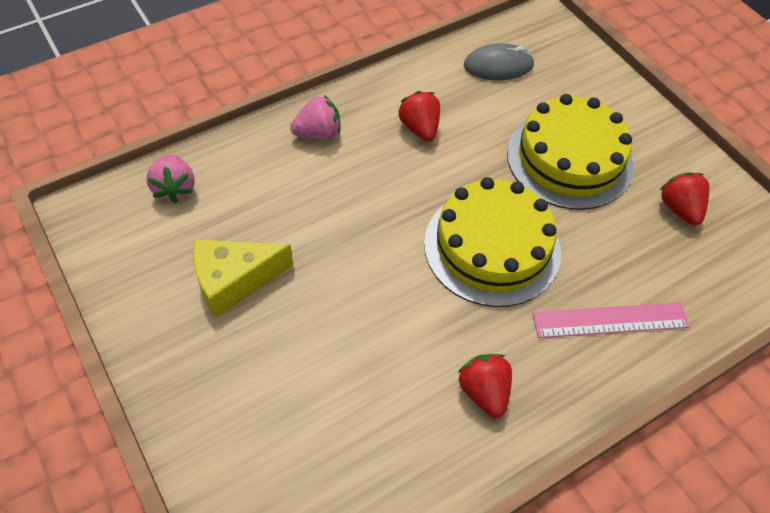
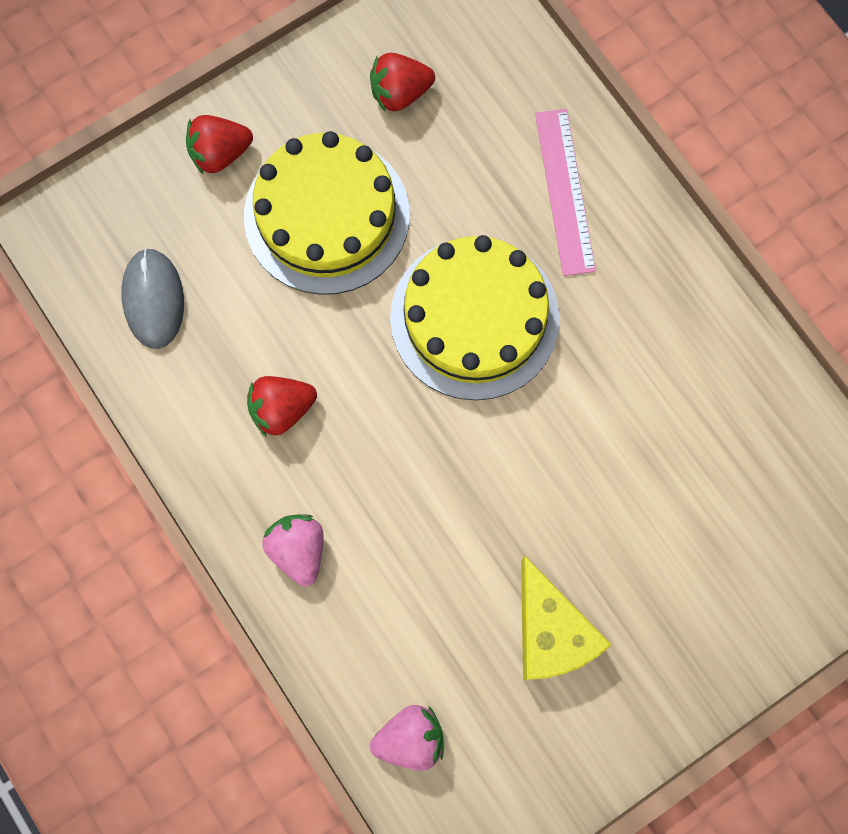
camera: 90 degrees left, 20 degrees up
(484, 391) = (667, 332): red strawberry -> red strawberry (220, 154)

